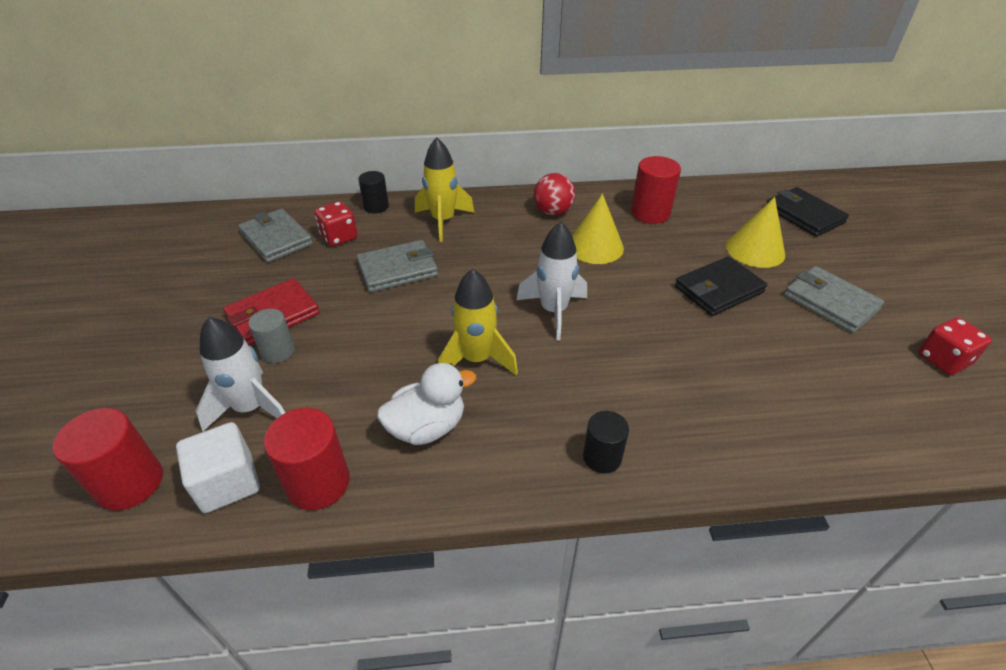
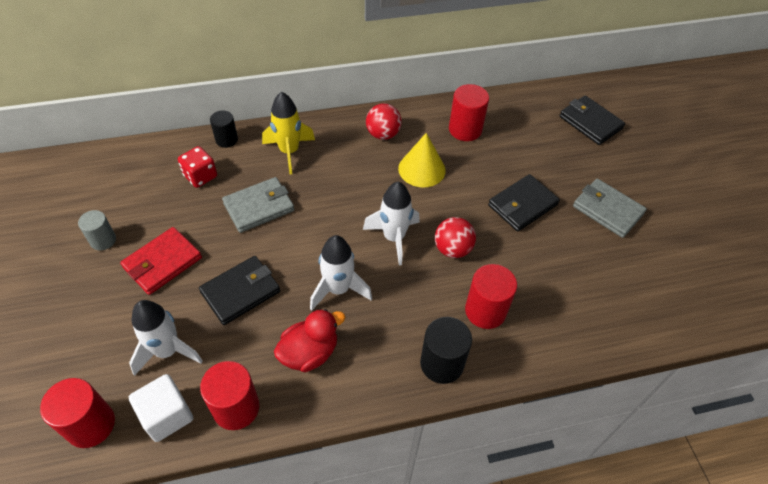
camera: 10 degrees left, 10 degrees up
(276, 239) = (144, 182): grey wallet -> none
(278, 351) = (176, 297): grey cylinder -> grey cylinder (103, 240)
(356, 352) = (240, 292): none -> black wallet
(427, 427) = (309, 353): white duck -> red duck
(476, 359) = (338, 289): yellow rocket -> white rocket
(602, 457) = (442, 363): black cylinder -> black cylinder, size x1.55
(626, 328) = (452, 249): none -> red ball
(666, 400) = (485, 311): none -> red cylinder
(755, 250) = (551, 162): yellow cone -> none
(943, 360) = (685, 255): red dice -> none

